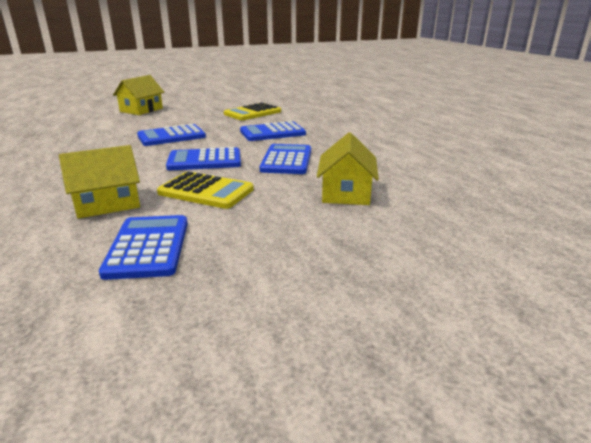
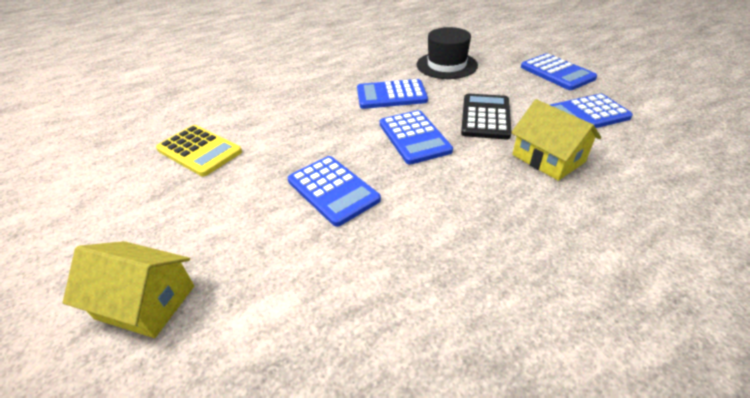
camera: 100 degrees left, 15 degrees up
(206, 191) = (485, 117): yellow calculator -> black calculator
(272, 133) = (302, 117): blue calculator -> blue calculator (557, 72)
(346, 192) = (446, 65): yellow house -> black hat

